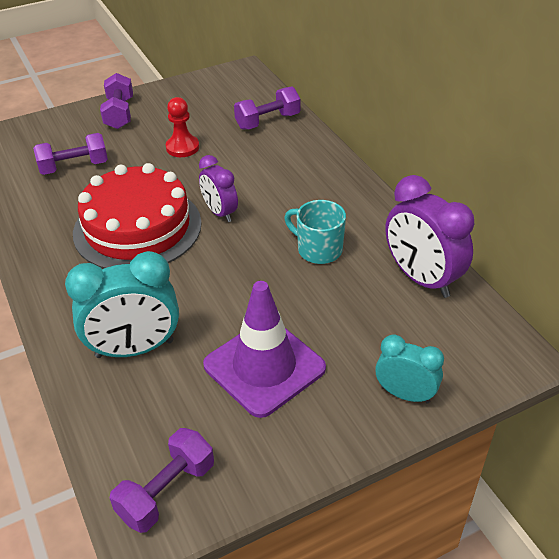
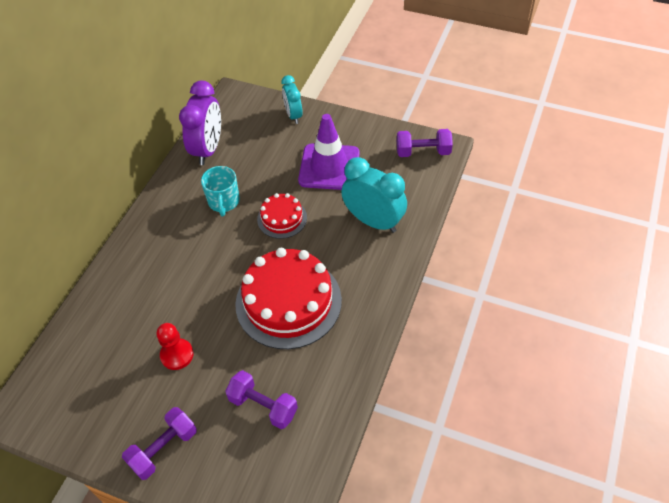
camera: 130 degrees left, 10 degrees up
(220, 212) = (233, 271): purple clock -> none
(239, 279) = (282, 218): none -> red cake
(268, 121) = (95, 328): purple dumbbell -> none

